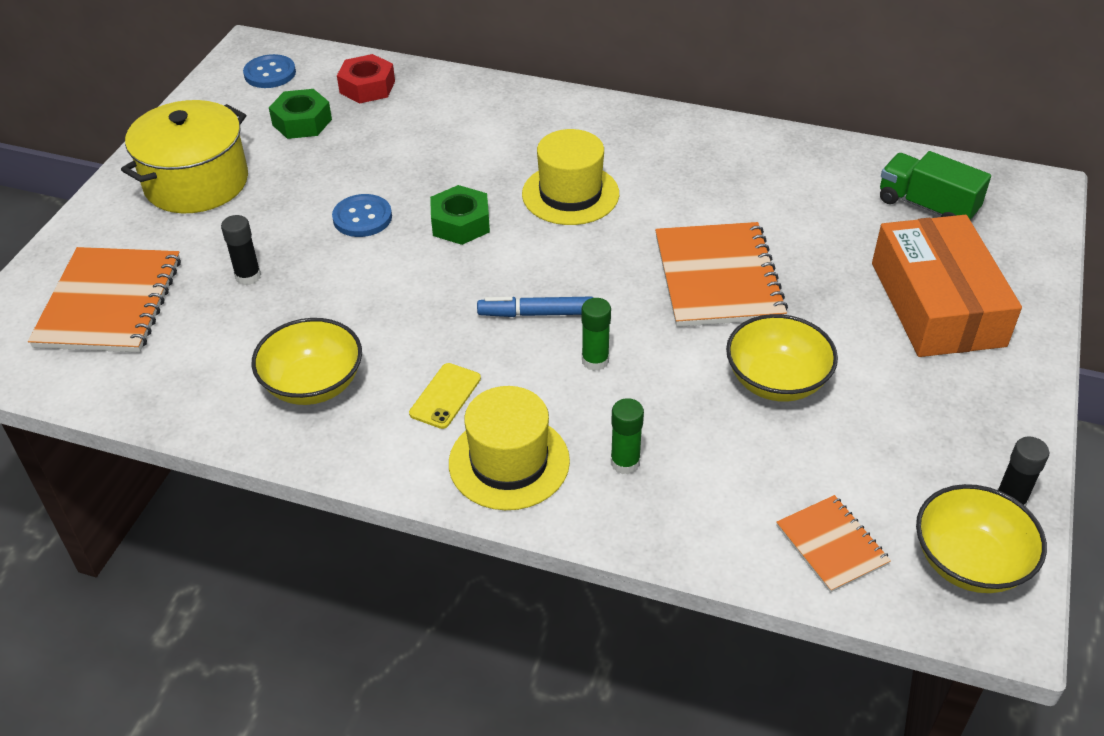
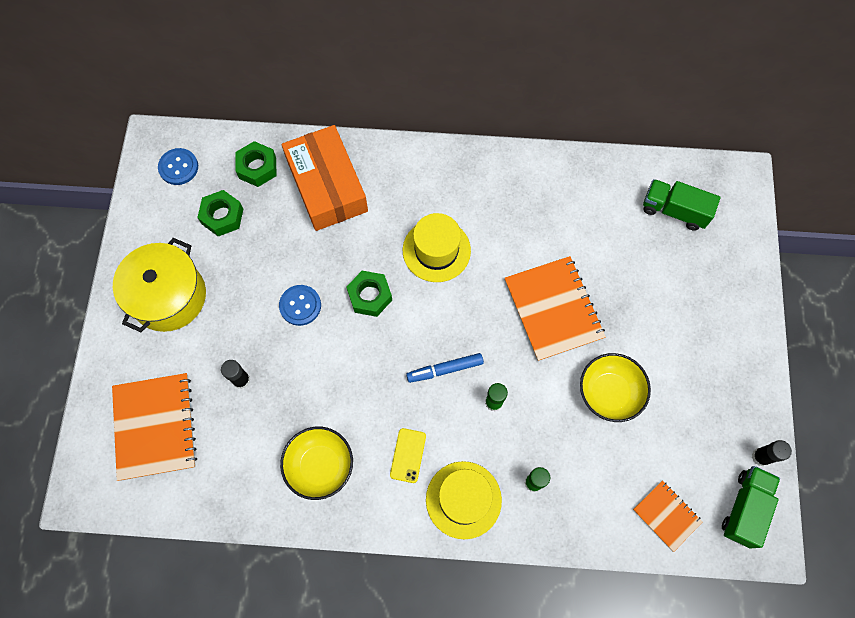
camera: 15 degrees left, 25 degrees up
(367, 87) = (257, 167): red nut -> green nut
(936, 304) = (694, 301): orange box -> orange box (327, 185)
(969, 562) = (744, 508): yellow bowl -> green truck

